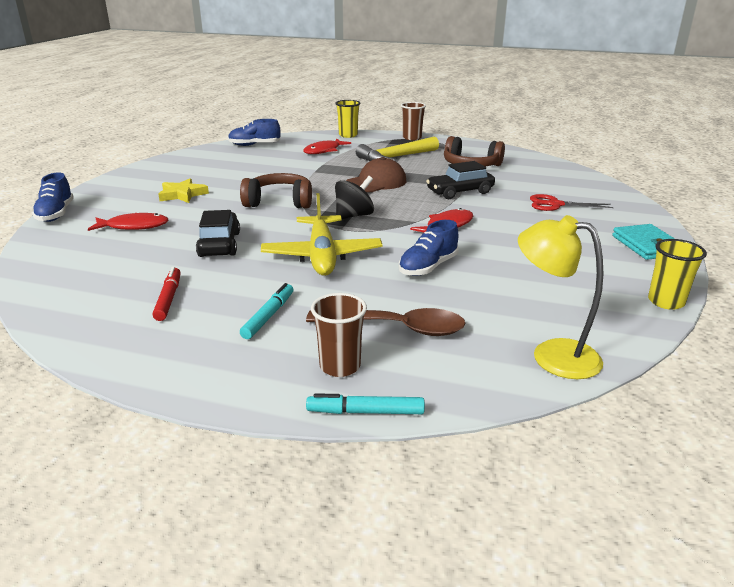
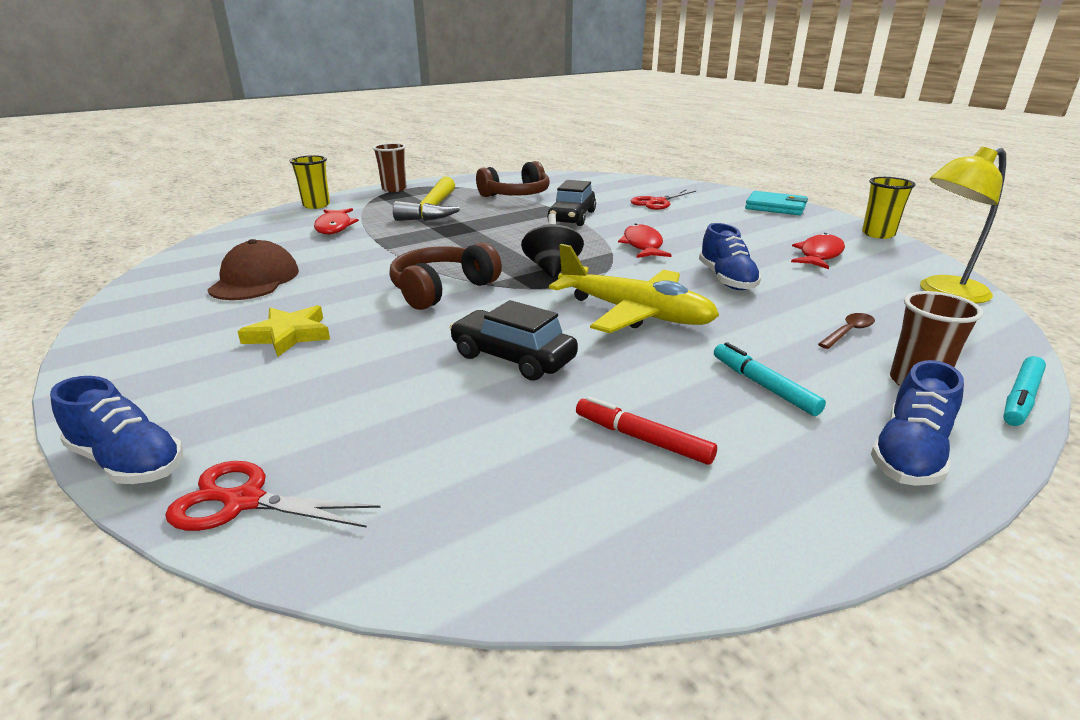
camera: 50 degrees left, 0 degrees up
(47, 241) = (244, 501): none -> red scissors
(134, 226) = (337, 401): red fish -> red fish (819, 255)
(254, 145) = (219, 249): blue shoe -> blue shoe (909, 454)
(376, 182) = (481, 235): brown cap -> brown cap (255, 280)
(395, 328) = (848, 332): brown spoon -> brown spoon, size x0.49

